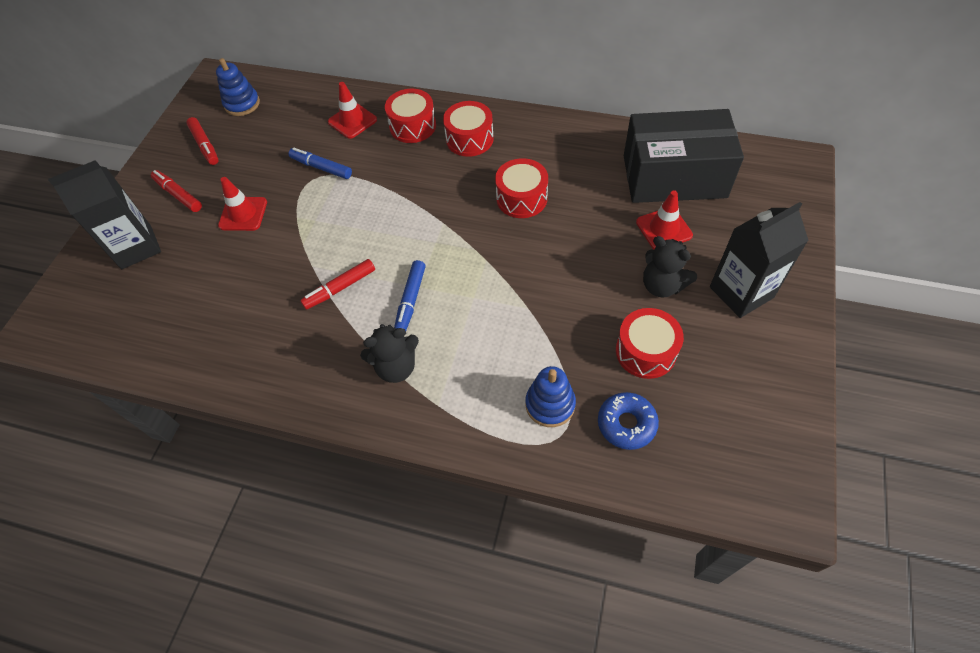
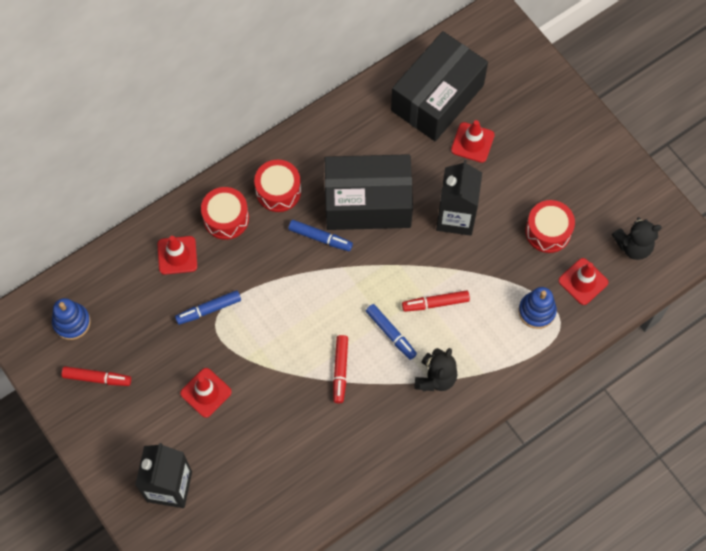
camera: 55 degrees left, 10 degrees up
(178, 195) = (138, 428): red marker -> red marker (435, 303)
(455, 191) = (320, 238): none -> blue marker
(521, 198) = (367, 202): red drum -> black box
(626, 424) = (583, 281): blue donut -> red traffic cone
(662, 285) = (512, 182): black teddy bear -> black teddy bear (633, 246)
(741, 292) = (555, 145): black carton -> black carton (456, 217)

